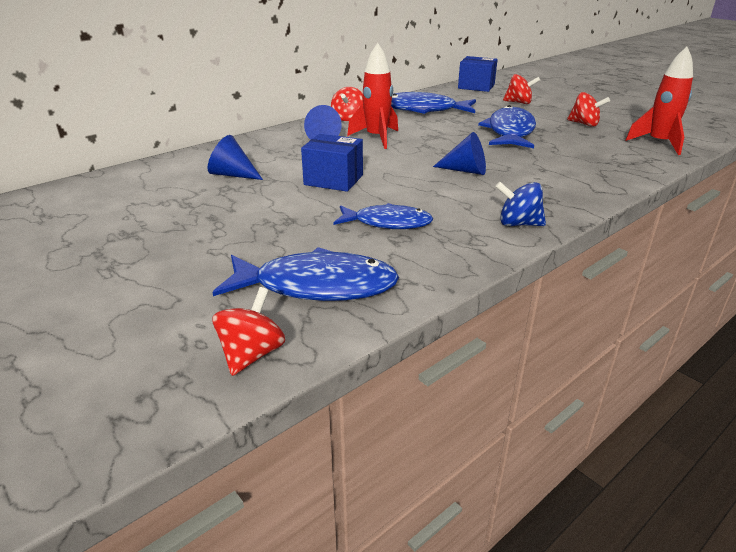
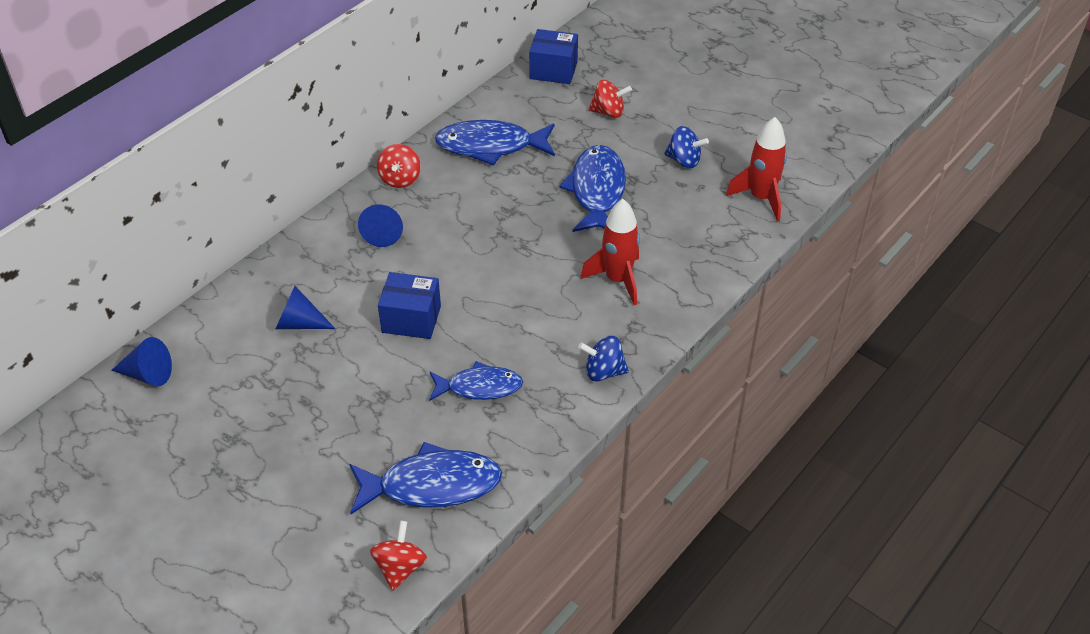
camera: 10 degrees left, 15 degrees up
(376, 138) = (443, 224): red rocket -> red rocket (617, 280)
(465, 171) = (549, 283): blue cone -> blue cone (148, 374)
(584, 124) = (684, 160): red spinning top -> blue spinning top

